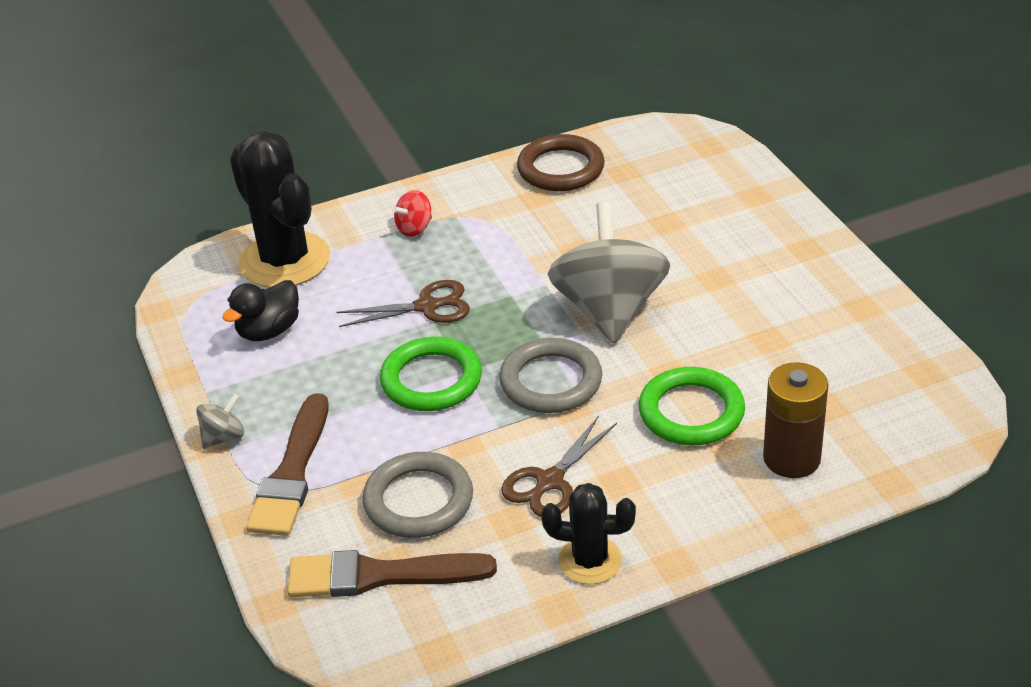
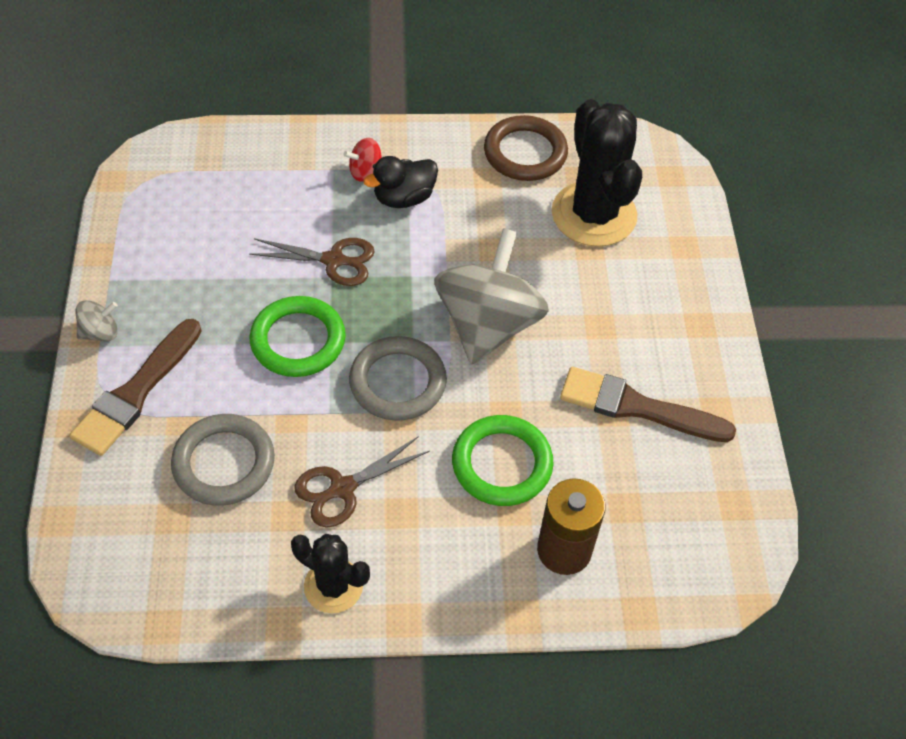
camera: 15 degrees right, 15 degrees up
(269, 331) = (190, 236): black duck -> black duck (404, 198)
(285, 260) = (240, 166): black cactus -> black cactus (594, 214)
(380, 575) = (154, 527): brown brush -> brown brush (637, 407)

